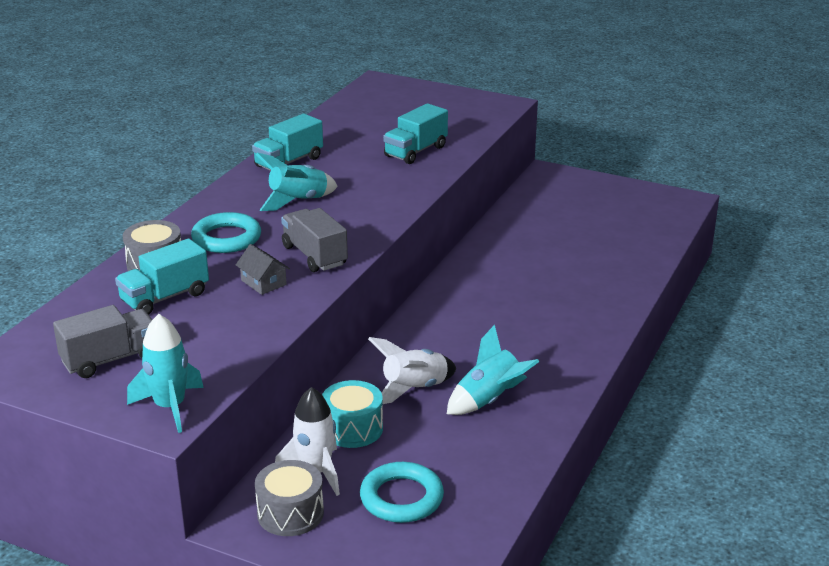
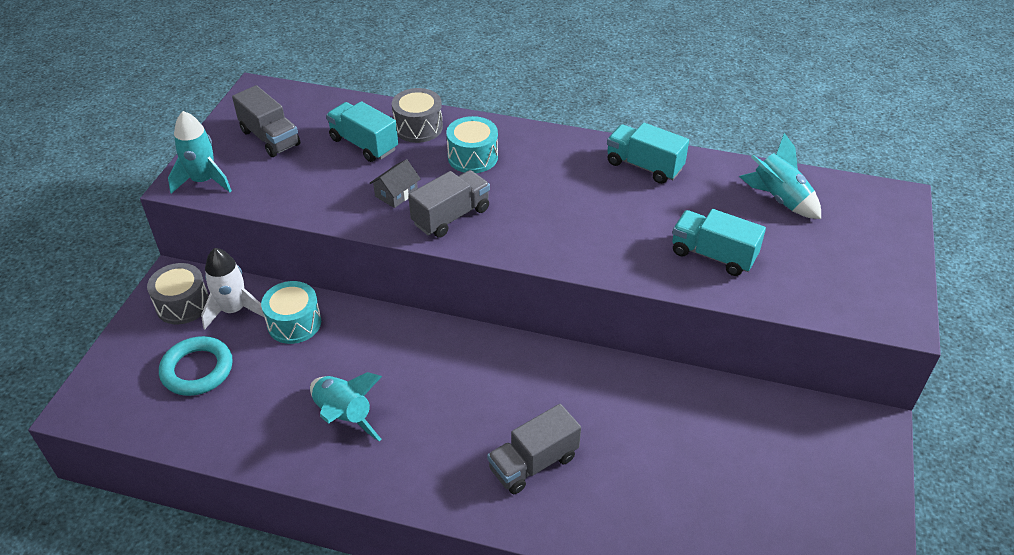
camera: 80 degrees right, 15 degrees up
(226, 238) = (472, 157): turquoise ring -> turquoise drum
(298, 201) = (559, 187): turquoise rocket -> turquoise rocket (779, 199)
(414, 389) = (358, 356): white rocket -> none
(559, 306) = (533, 463): none -> grey truck

